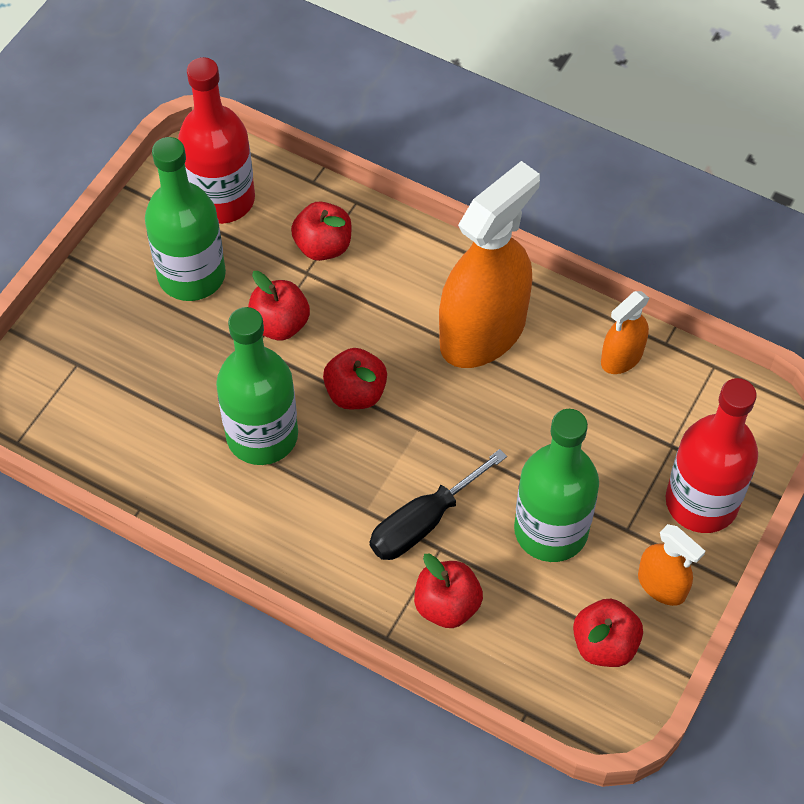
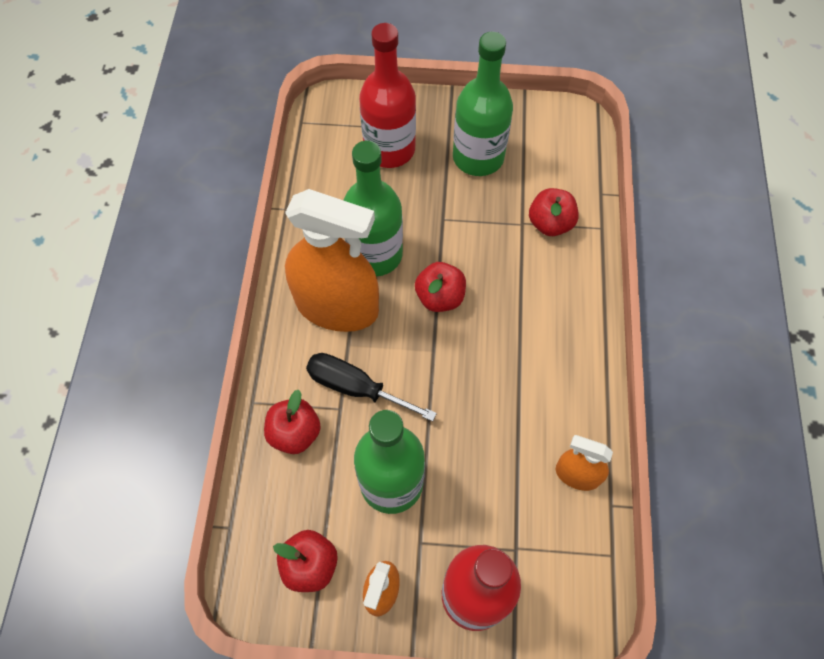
camera: 65 degrees right, 5 degrees up
(222, 199) = (549, 147): red bottle -> red bottle (389, 149)
(279, 324) = (469, 225): red apple -> none
(483, 332) = (540, 361): orange spray bottle -> orange spray bottle (337, 306)

